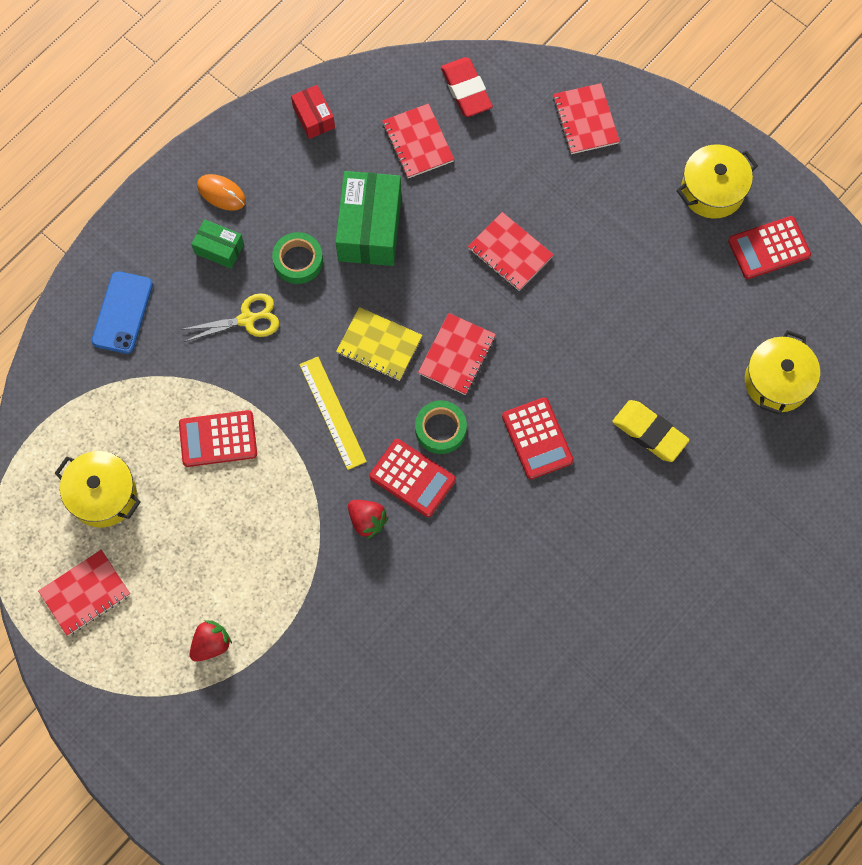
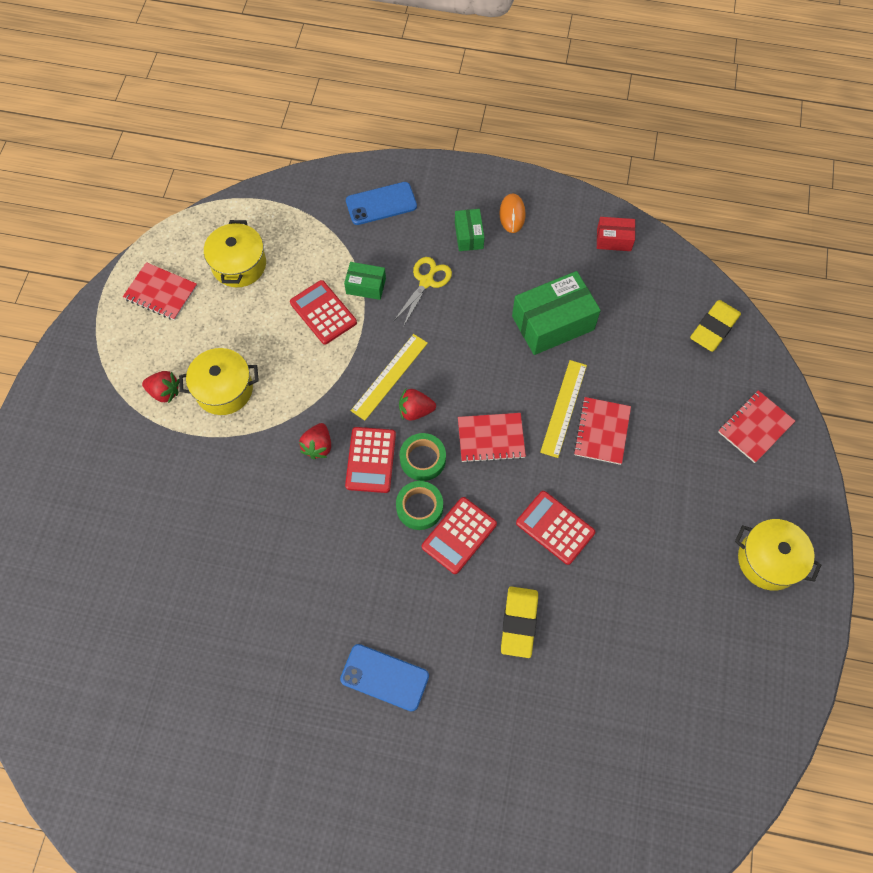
camera: 60 degrees right, 5 degrees down
(213, 380) = (366, 286): none -> green box
(247, 319) = (426, 282): yellow scissors -> yellow scissors turned 105 degrees counterclockwise
(298, 261) = (494, 290): green tape -> green tape (419, 507)
(313, 117) = (614, 239): red box -> red box turned 60 degrees clockwise
(379, 345) = (463, 379): yellow notebook -> none
(385, 408) = (415, 410): none -> red strawberry
(418, 142) = (645, 318): red notebook -> none
(465, 272) = (563, 408): none -> yellow ruler
(466, 90) = (714, 328): red eraser -> yellow eraser
(634, 578) = (384, 677): none -> blue phone
(769, 248) = (750, 636): red calculator -> red calculator (555, 528)
(777, 382) = (633, 708): yellow pot -> yellow pot (224, 389)

